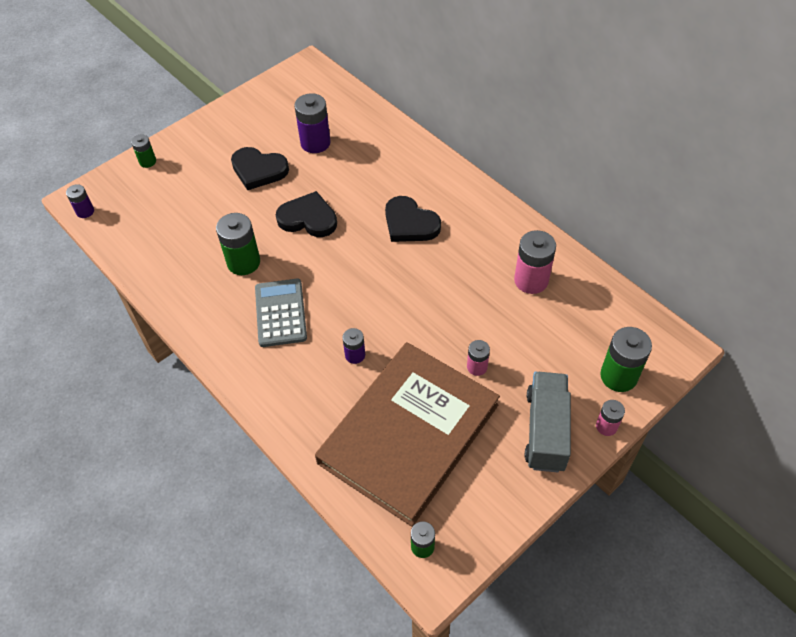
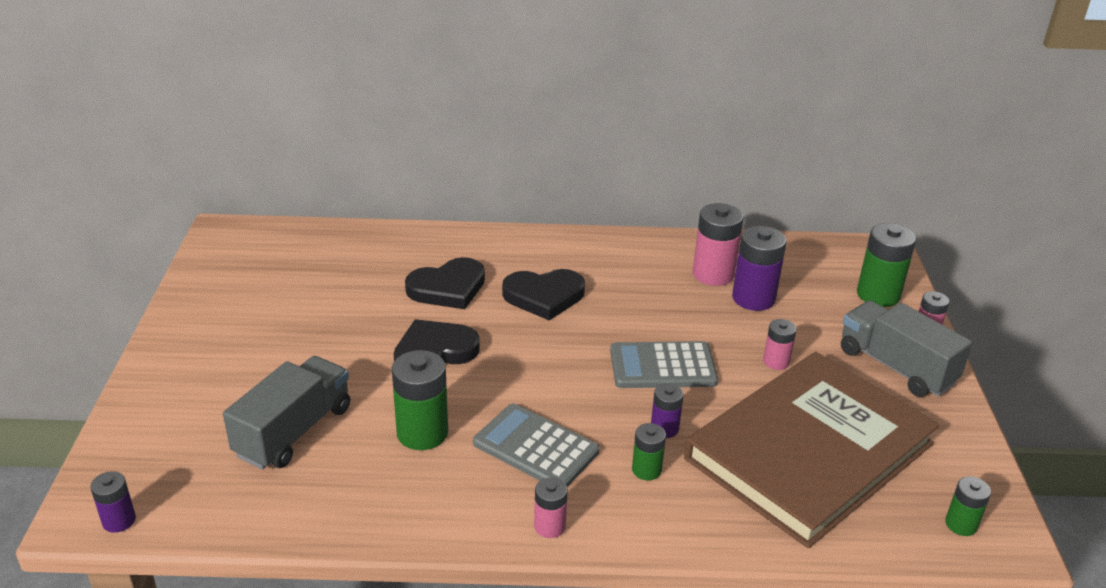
camera: 50 degrees left, 20 degrees down
(147, 161) = (139, 418): green battery -> green battery (646, 470)
(195, 217) = (294, 431): none -> grey truck
(230, 360) = (549, 526): none -> pink battery
(259, 170) = (308, 345): black heart -> black heart (448, 288)
(315, 143) = (339, 288): purple battery -> purple battery (753, 298)
(409, 318) = (662, 366): none -> grey calculator
(409, 434) = (809, 451): brown book -> brown book turned 60 degrees clockwise

